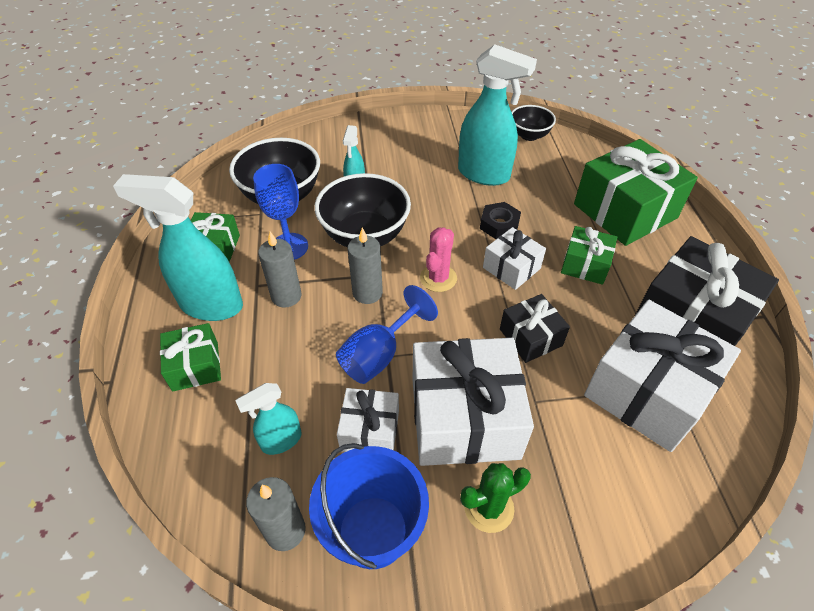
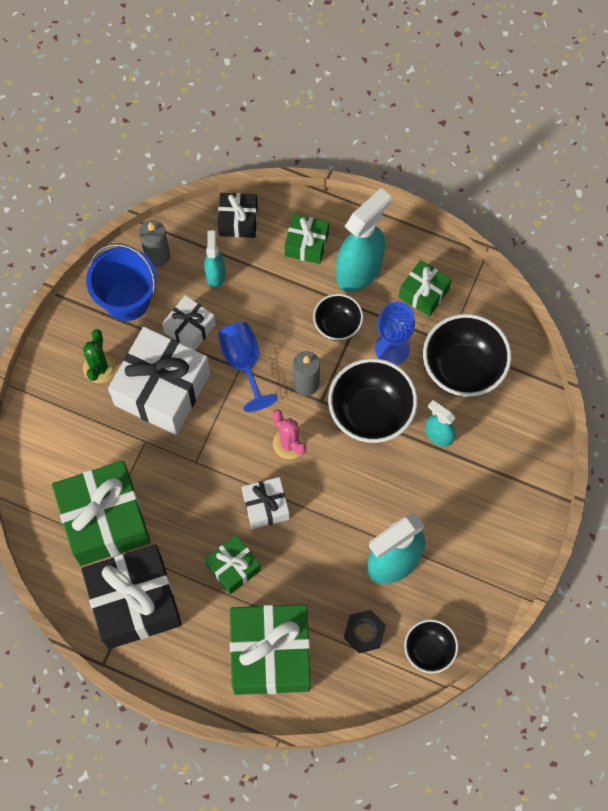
camera: 120 degrees right, 20 degrees up
(286, 296) = (337, 325): grey candle -> black bowl
(499, 225) = (319, 530): black nut -> black nut (364, 632)
(530, 337) = (194, 474): black gift -> black gift (238, 221)
(648, 391) = (105, 520): white gift -> green gift

